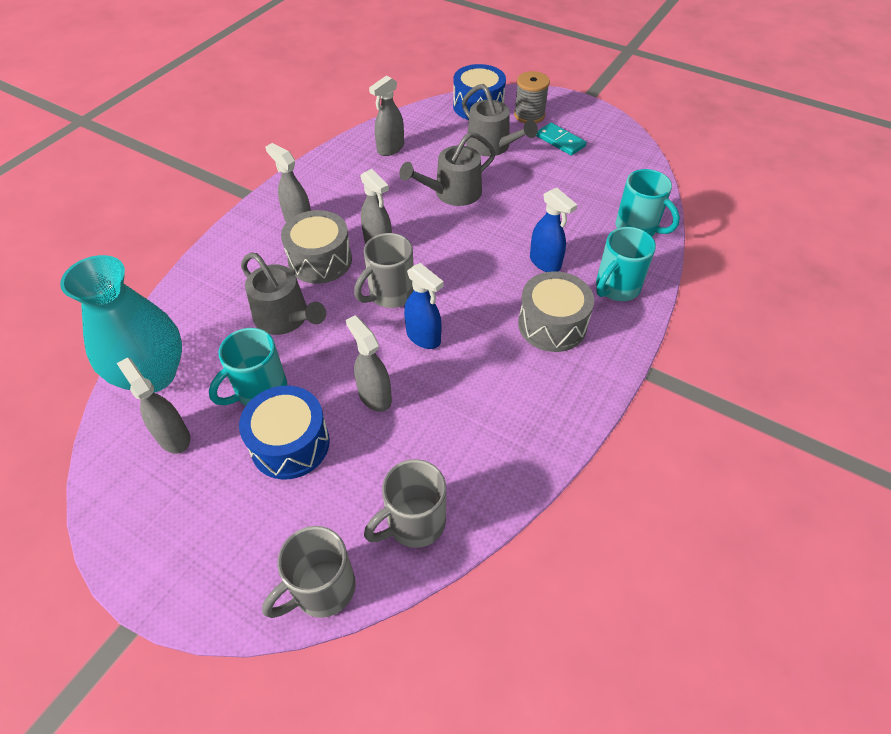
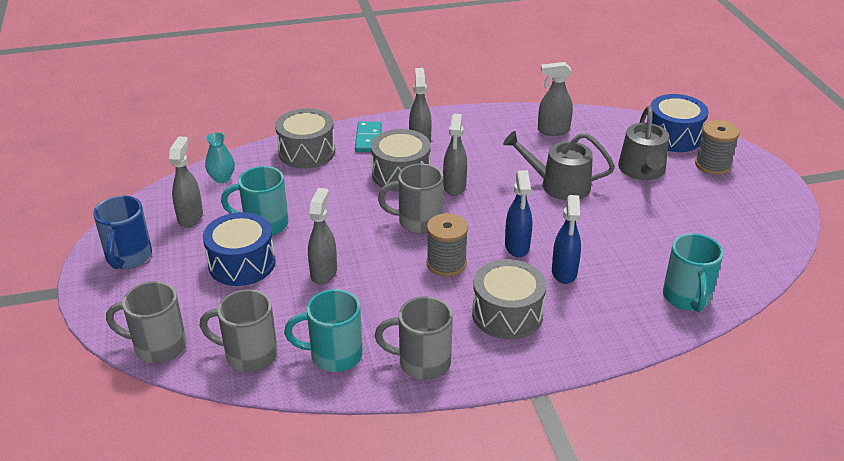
camera: 45 degrees right, 15 degrees down
(152, 374) = (222, 178): turquoise vase -> turquoise vase, size x0.43
(163, 528) = (128, 257): none -> blue mug
(205, 293) = (307, 152): none -> grey drum
(285, 318) = (333, 194): grey watering can -> none
(424, 337) = (403, 261): blue spray bottle -> blue spray bottle (517, 246)
(458, 315) = (446, 263): none -> grey spool
(549, 412) = (422, 363): none -> grey mug
(560, 141) = (712, 198): turquoise domino -> turquoise domino (368, 139)
(616, 288) = (599, 325): turquoise mug -> turquoise mug (334, 355)

